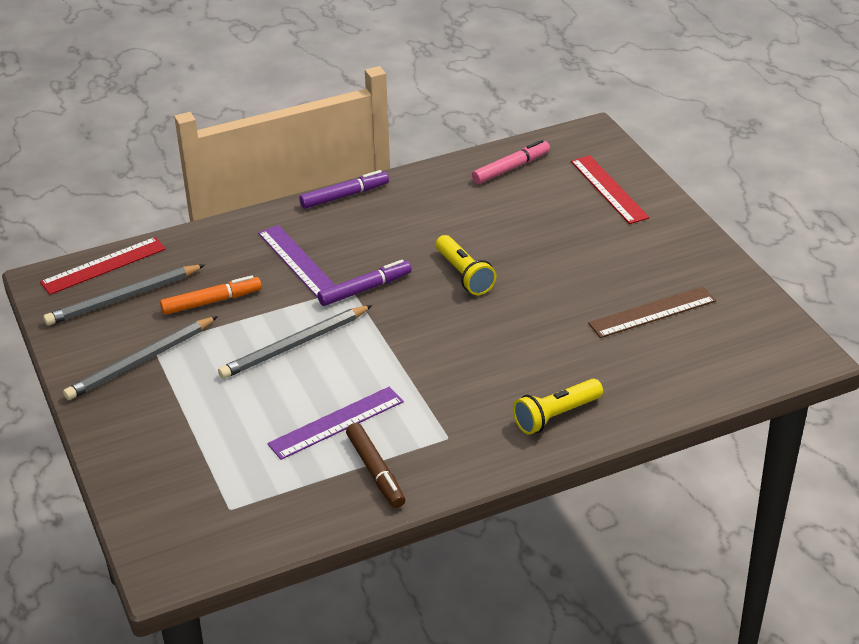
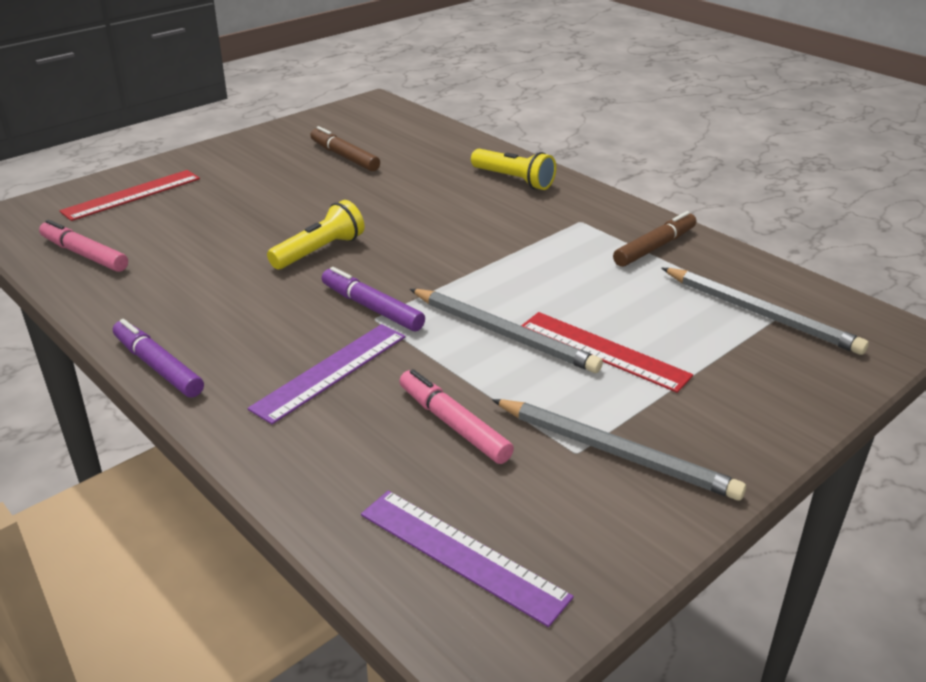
camera: 110 degrees left, 5 degrees down
(103, 266) = (414, 582): red ruler -> red ruler (603, 351)
(123, 298) = (490, 522): grey pencil -> grey pencil (761, 314)
(211, 302) = (454, 425): orange marker -> pink marker
(336, 423) = (609, 280): purple ruler -> purple ruler (462, 555)
(652, 312) = (344, 157): brown ruler -> brown marker

